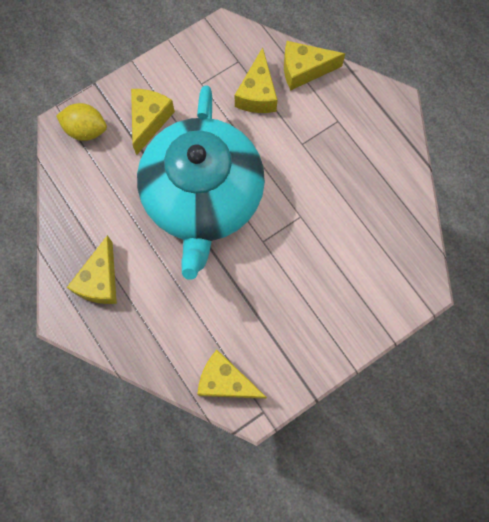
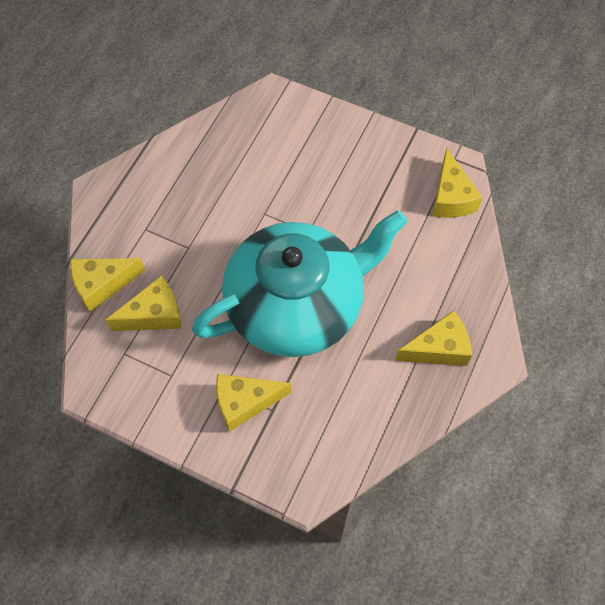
camera: 120 degrees left, 10 degrees down
(86, 130) = (293, 462): yellow lemon -> none
(304, 70) = (102, 285): yellow cheese -> yellow cheese turned 105 degrees clockwise

